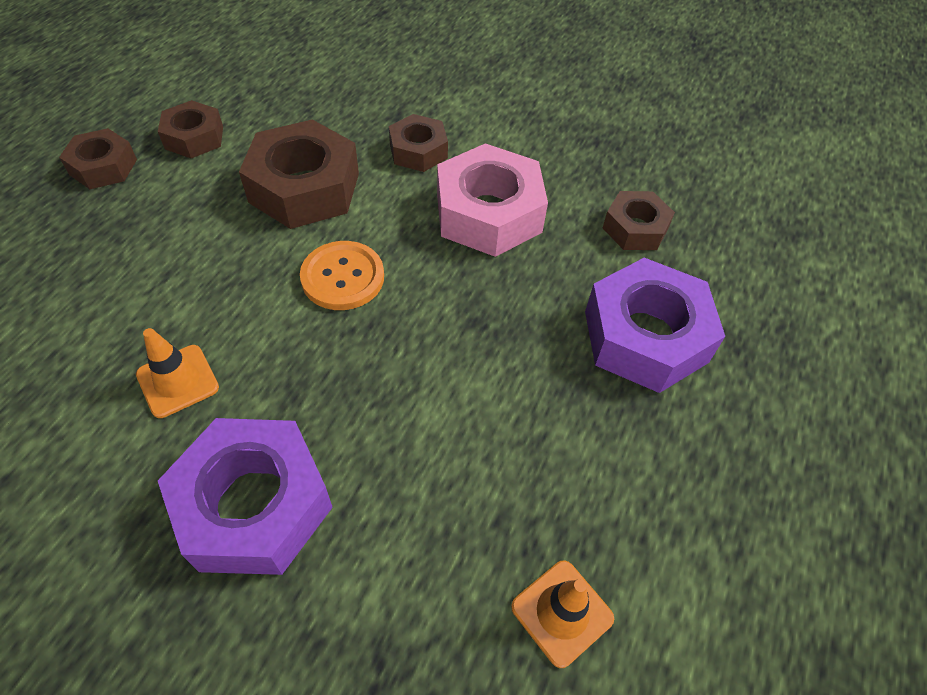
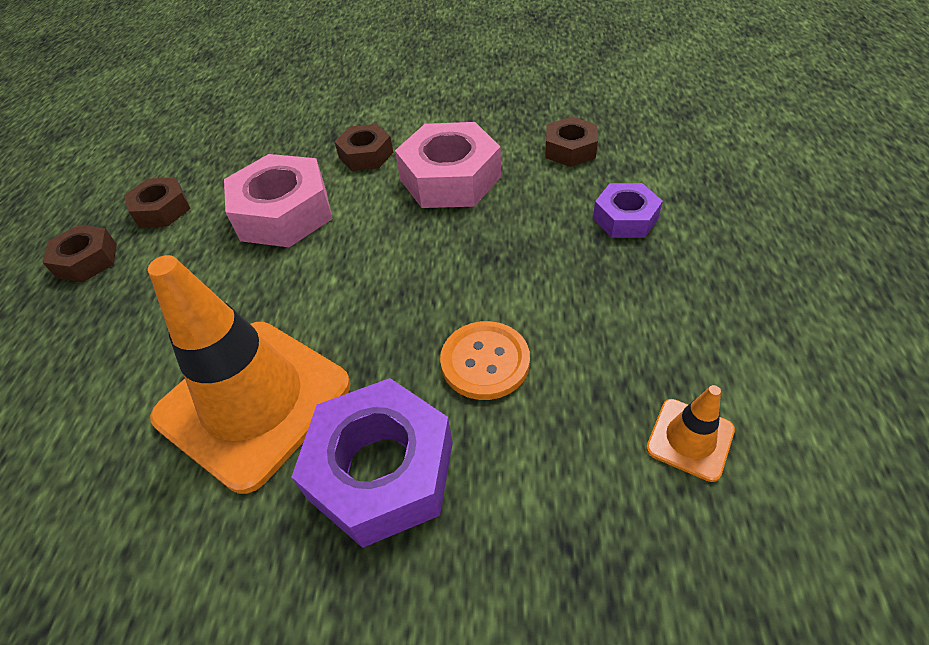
camera: 15 degrees left, 5 degrees down
(177, 381) = (253, 401): orange traffic cone -> orange traffic cone, size x2.33
(304, 188) = (284, 213): brown nut -> pink nut
(342, 277) = (356, 266): orange button -> orange button (485, 361)
(645, 336) = (625, 218): purple nut -> purple nut, size x0.57

